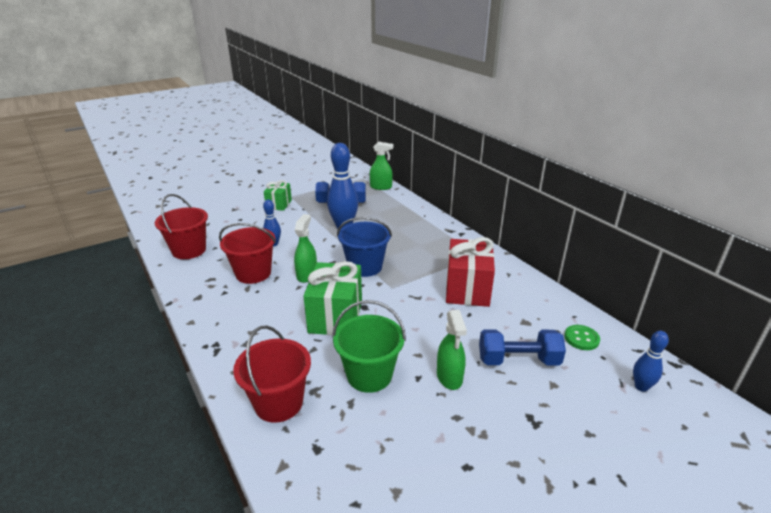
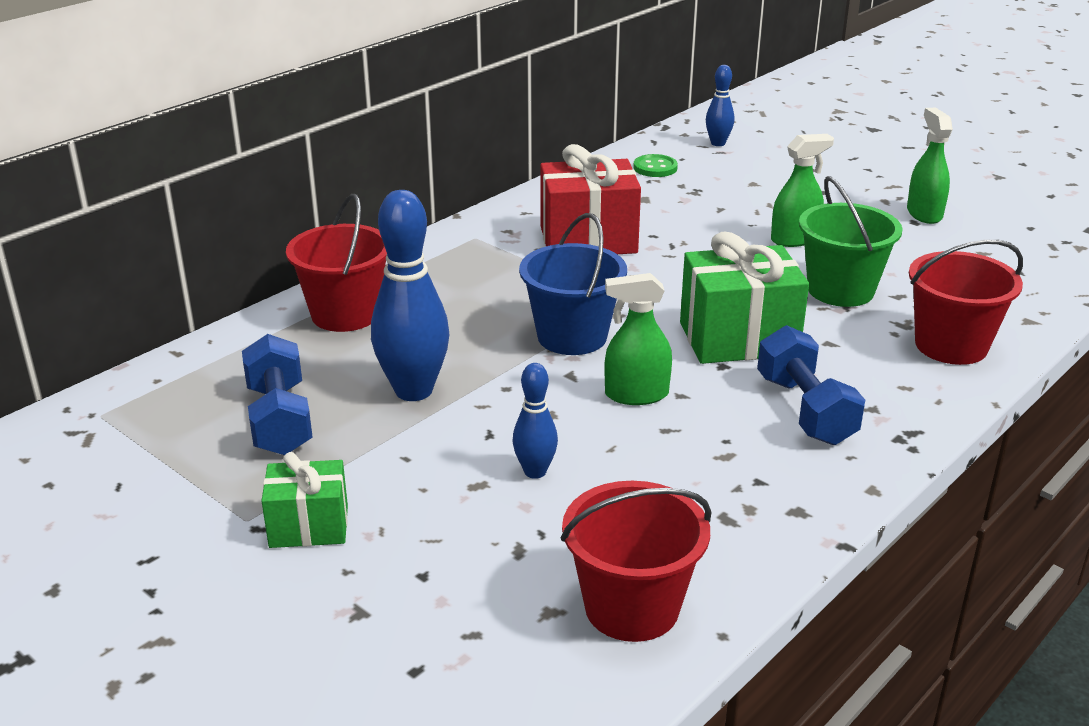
camera: 105 degrees left, 0 degrees up
(253, 273) = (671, 464): red bucket -> red bucket (345, 314)
(381, 187) = (170, 375): green spray bottle -> green spray bottle (924, 214)
(518, 360) = (727, 201): blue dumbbell -> blue dumbbell (805, 410)

